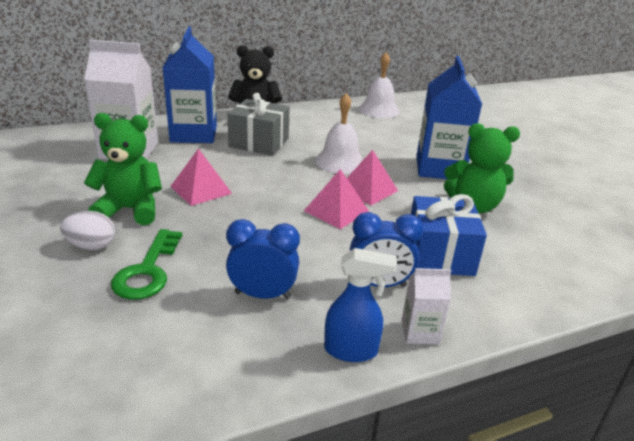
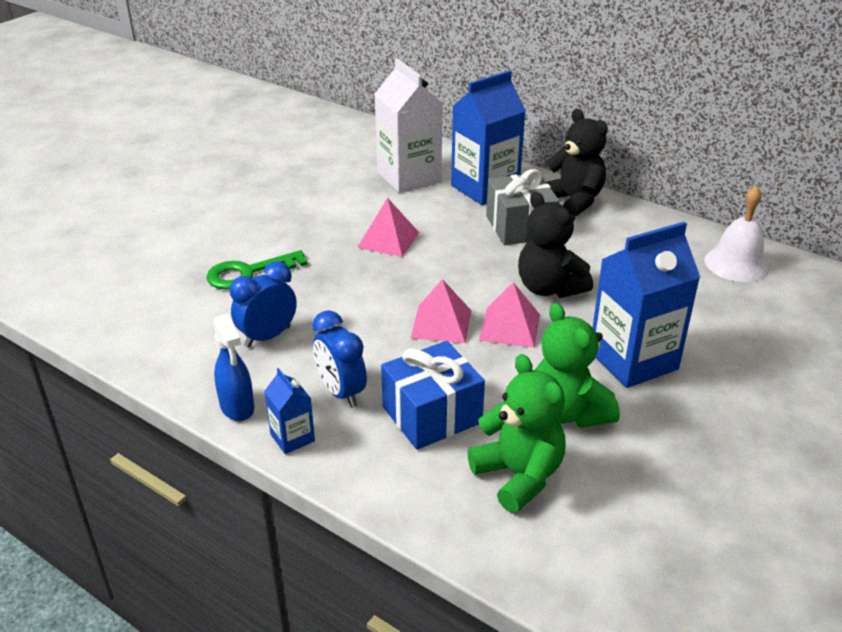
camera: 60 degrees right, 5 degrees up
(91, 246) = (255, 236): white egg -> none
(130, 210) = (318, 225): green teddy bear -> green teddy bear (518, 476)
(262, 295) = (267, 337): blue clock -> blue clock turned 105 degrees counterclockwise
(340, 161) = (549, 288): white bell -> black teddy bear
(420, 332) = (292, 438): white carton -> blue carton

